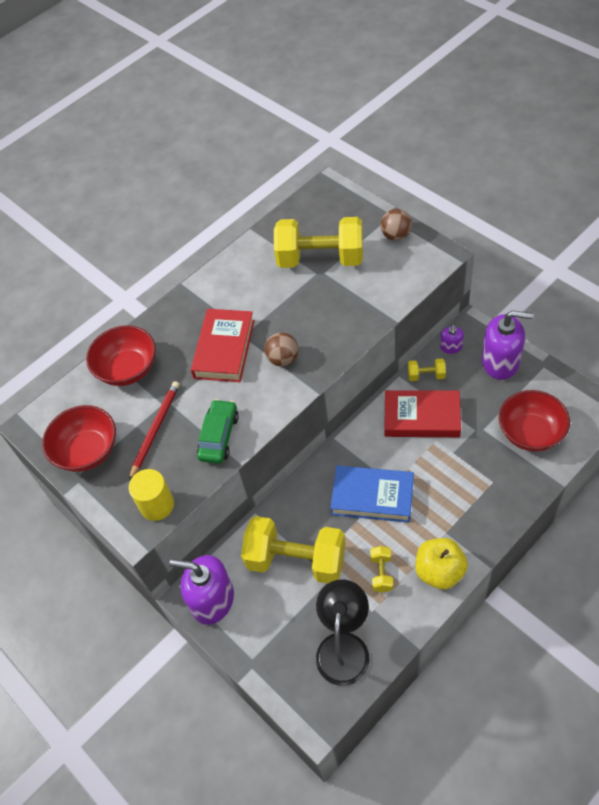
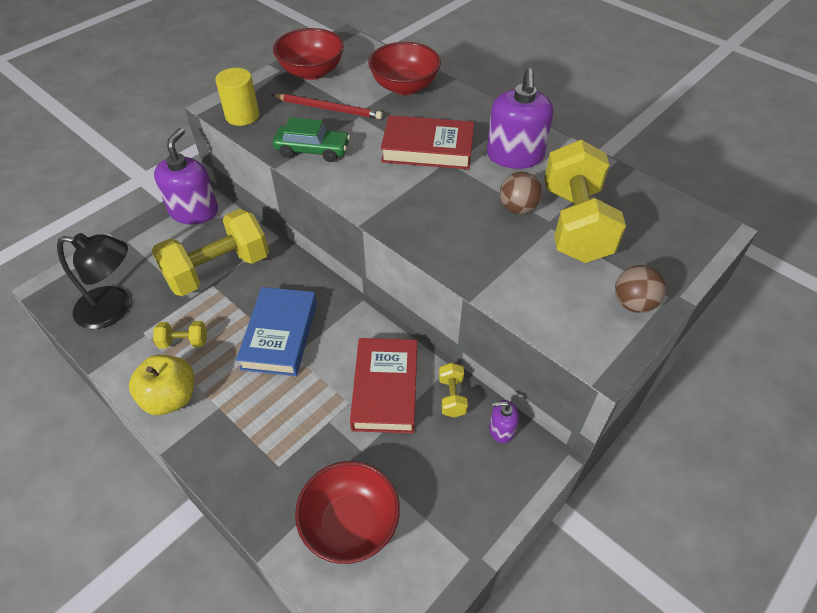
camera: 80 degrees right, 5 degrees down
(283, 359) = (411, 194): brown ball -> brown ball (518, 208)
(296, 560) = (218, 270): yellow dumbbell -> yellow dumbbell turned 45 degrees clockwise
(500, 361) = (477, 494): purple soap dispenser -> purple soap dispenser (515, 155)

